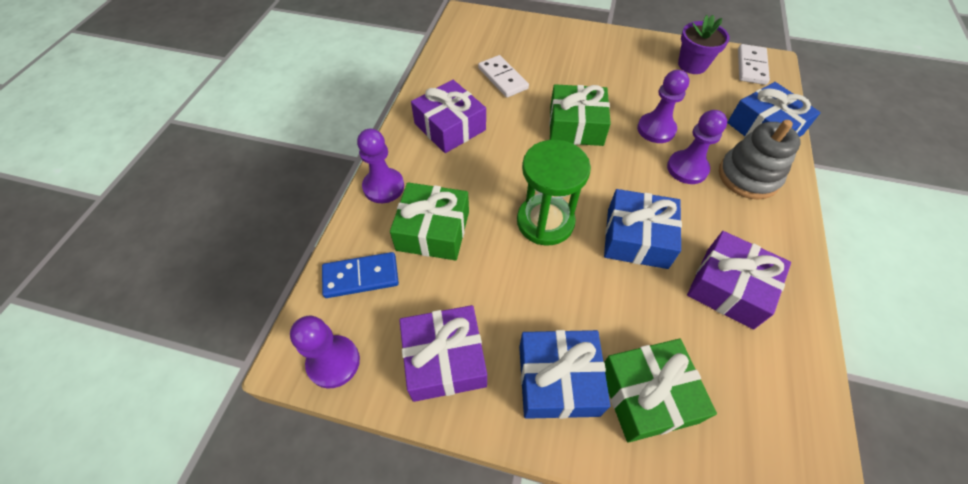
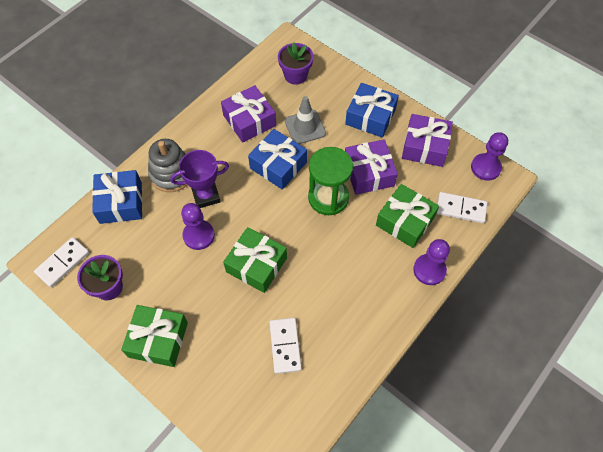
camera: 155 degrees left, 5 degrees up
(361, 277) = (461, 209): blue domino -> white domino
(450, 127) = (357, 307): purple gift -> purple gift (369, 173)
(645, 312) = (305, 127): none -> grey traffic cone
(647, 395) = (331, 95): green gift -> green gift (158, 339)
(687, 168) = (206, 196): purple pawn -> purple trophy
(736, 412) = (295, 75): none -> purple flower pot

